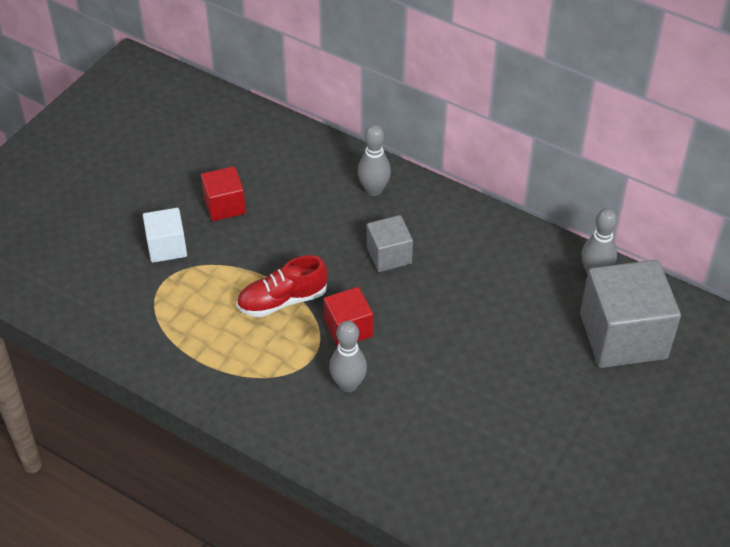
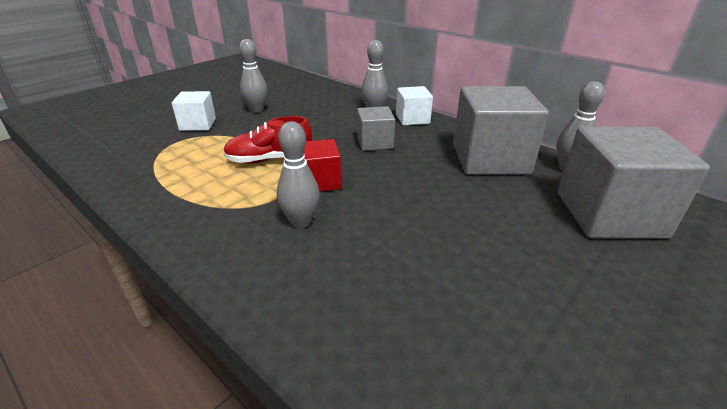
camera: 10 degrees right, 15 degrees down
(224, 206) = (257, 110): red cube -> grey bowling pin
(424, 201) = (412, 119): none -> white cube
(516, 268) = (490, 159): none -> grey cube

